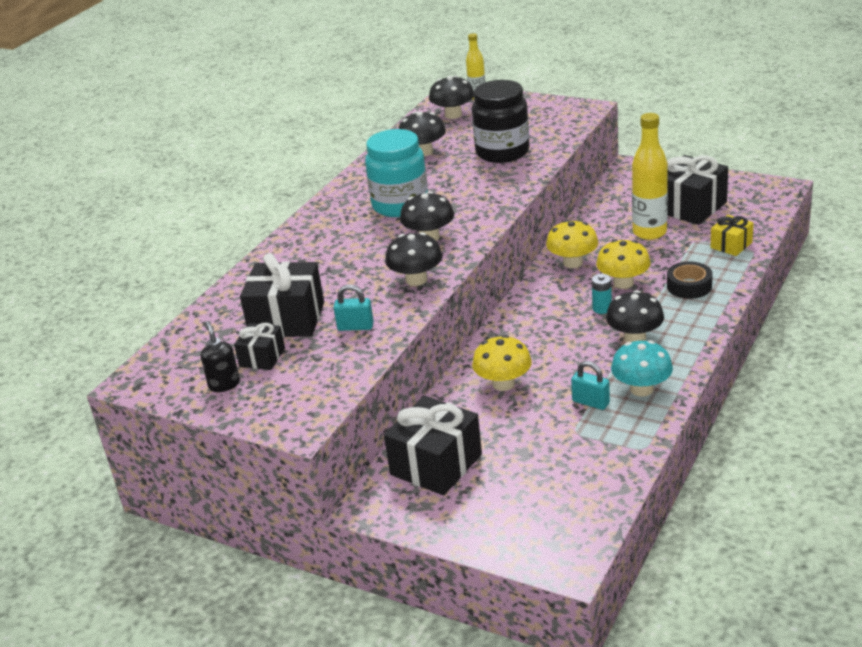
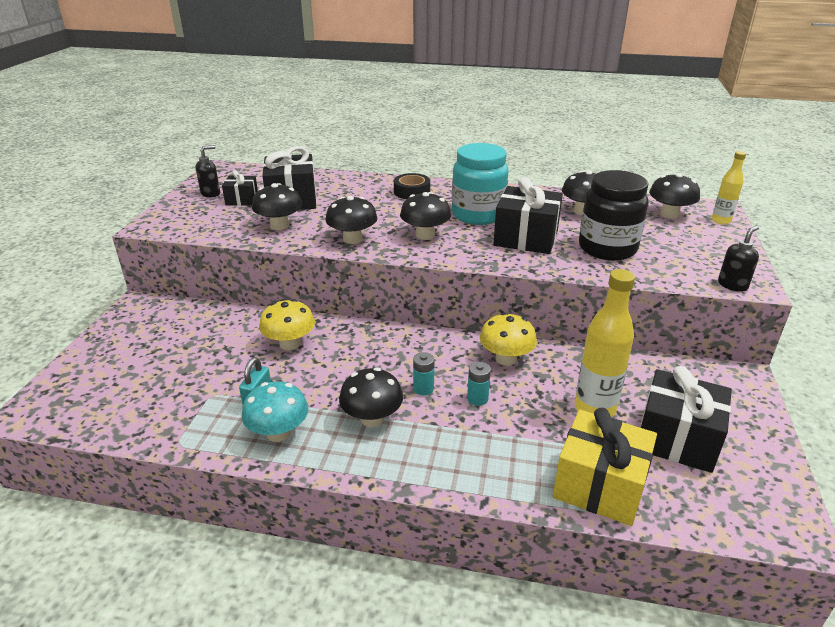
camera: 70 degrees right, 0 degrees up
(355, 327) = (279, 225): turquoise padlock -> black mushroom
(436, 464) = (181, 326): black gift -> black gift (526, 238)
(583, 115) = (732, 285): none -> black soap dispenser
(623, 283) = (477, 399): yellow mushroom -> turquoise battery
(689, 286) = (487, 453): black tape -> black tape (412, 192)
(731, 245) = (599, 486): yellow gift -> yellow gift, size x1.81

